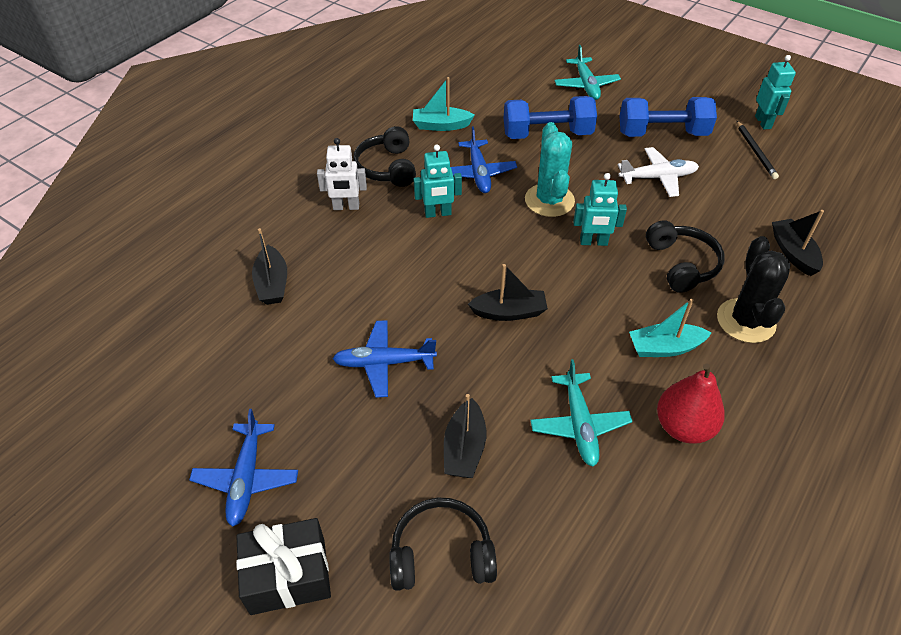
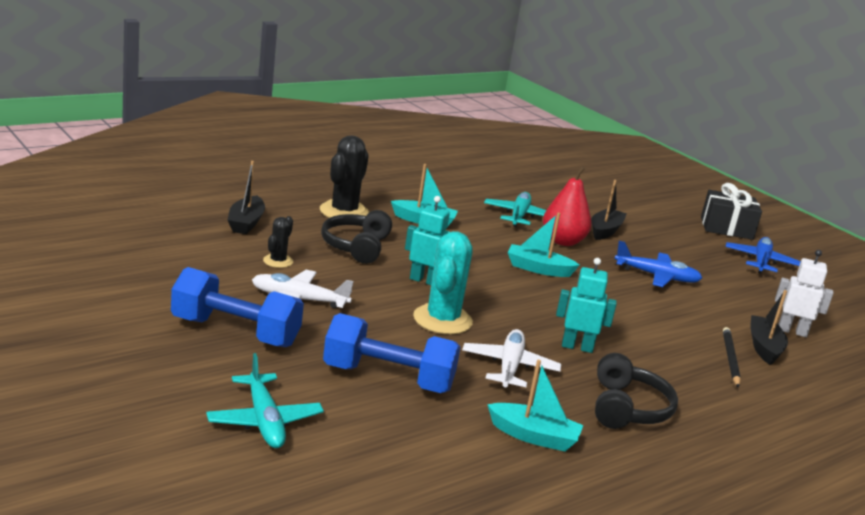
camera: 165 degrees left, 25 degrees down
(346, 207) = (686, 384): white robot -> white robot (792, 331)
(441, 553) = (633, 209): black headphones -> none
(478, 173) = (509, 367): blue plane -> white plane
(509, 312) = (538, 269): black boat -> turquoise boat
(586, 85) = (264, 421): turquoise plane -> turquoise plane turned 150 degrees clockwise
(683, 427) = (447, 197): red pear -> red pear (562, 241)
(714, 213) = (278, 261): none -> black cactus
(755, 151) = (151, 284): black pencil -> black pencil (730, 359)
(763, 122) = (89, 302): turquoise robot -> none

